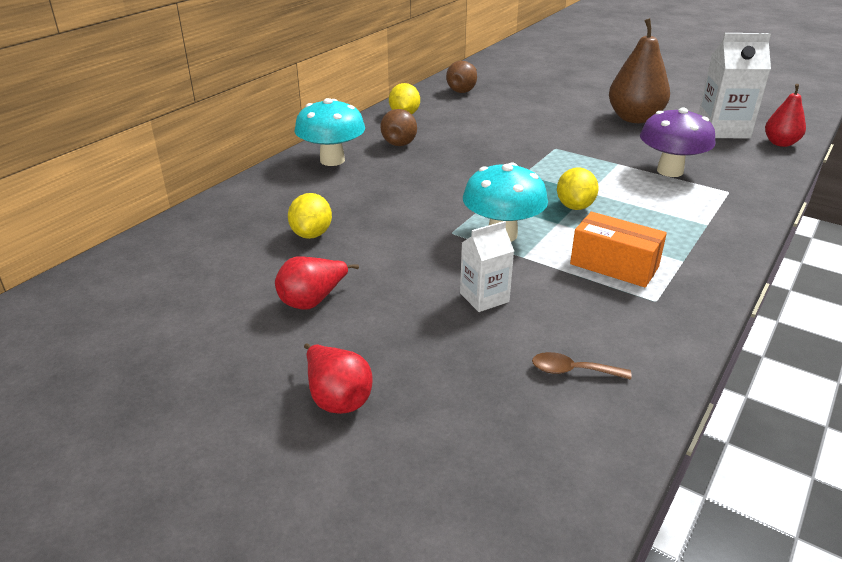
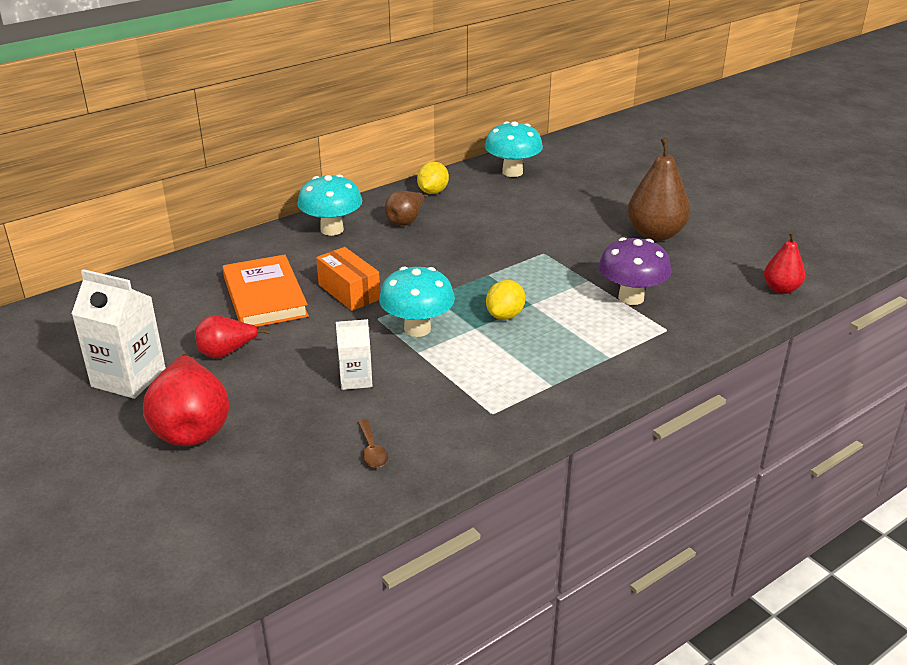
camera: 20 degrees right, 0 degrees up
(311, 234) = (265, 296): yellow lemon -> orange book
(337, 398) = (192, 428): red pear -> red pear, size x1.70
(463, 90) = (512, 172): brown pear -> turquoise mushroom
(572, 371) = (372, 450): brown spoon -> brown spoon turned 135 degrees counterclockwise
(614, 265) = (486, 376): orange box -> orange box (349, 292)
(722, 130) = (735, 263): white carton -> white carton (128, 378)

